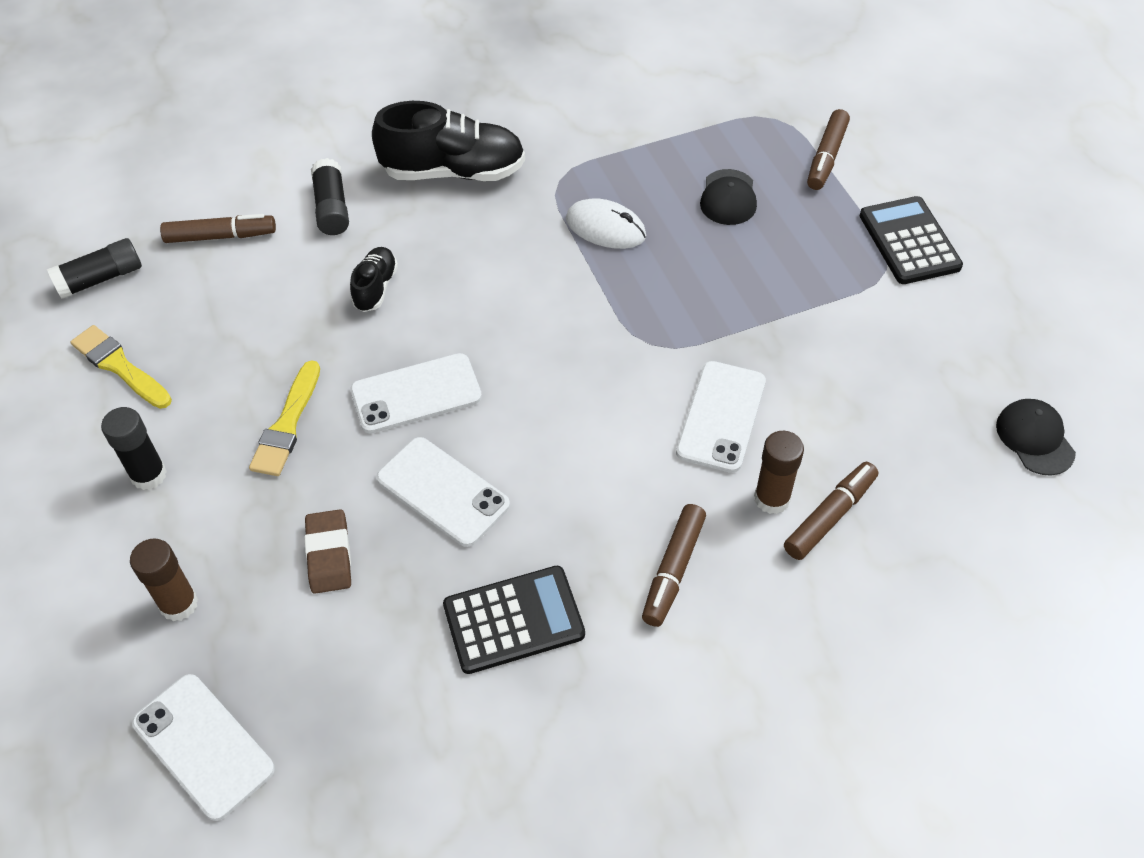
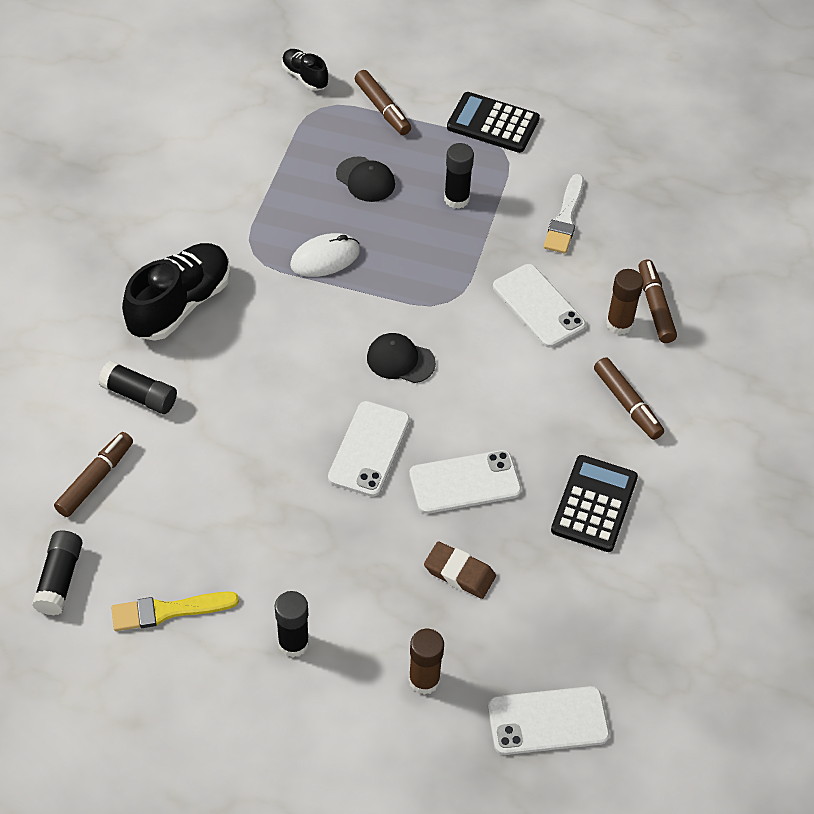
camera: 55 degrees left, 0 degrees up
(287, 424) = (325, 537): yellow brush -> none
(375, 288) = (248, 415): black shoe -> black shoe (305, 77)
(782, 273) = (456, 199): none -> black glue stick
(858, 369) = (565, 218): none -> white brush
(1035, 438) = (686, 180): black cap -> black cap (400, 360)

